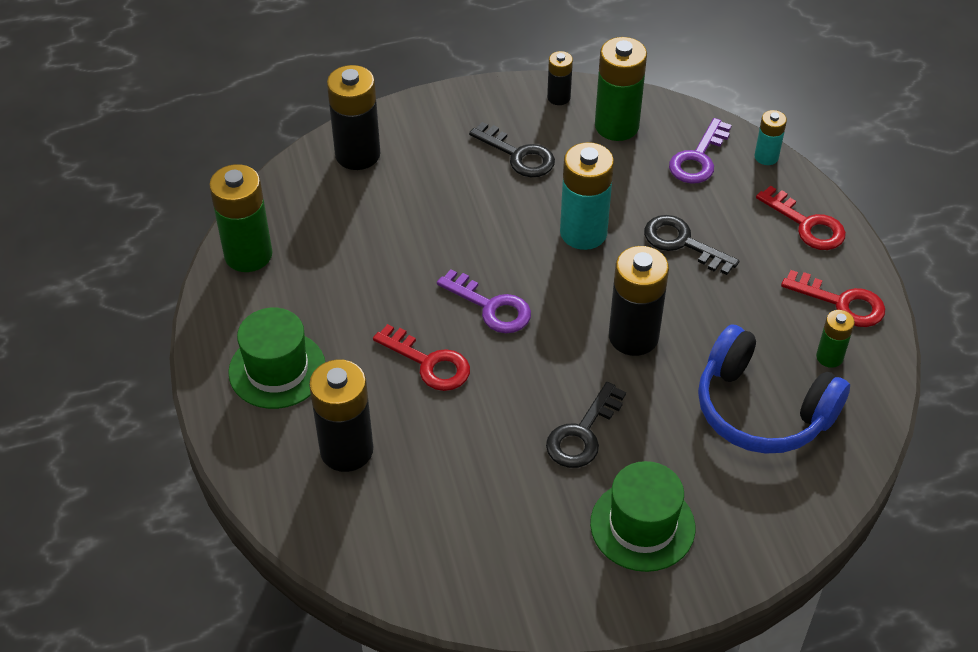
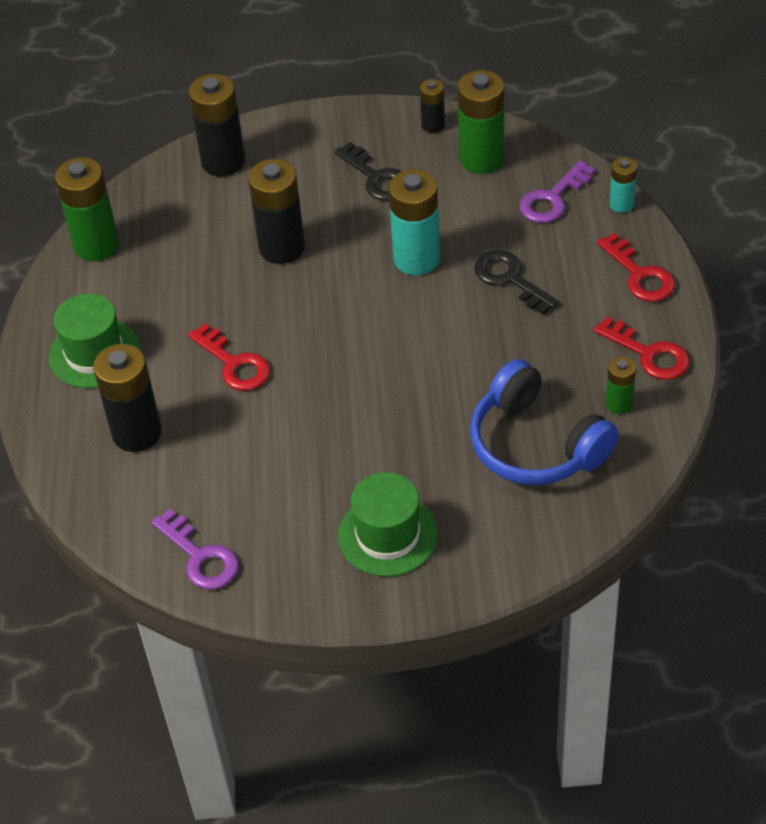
camera: 15 degrees right, 0 degrees up
(491, 307) = (307, 319): purple key -> purple key (200, 557)
(582, 434) = (357, 445): black key -> none
(633, 336) = (434, 362): black battery -> black battery (282, 248)

